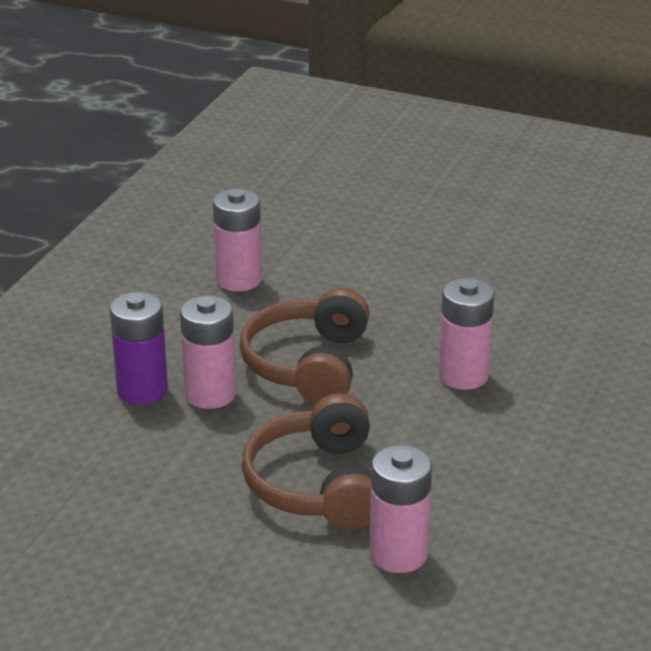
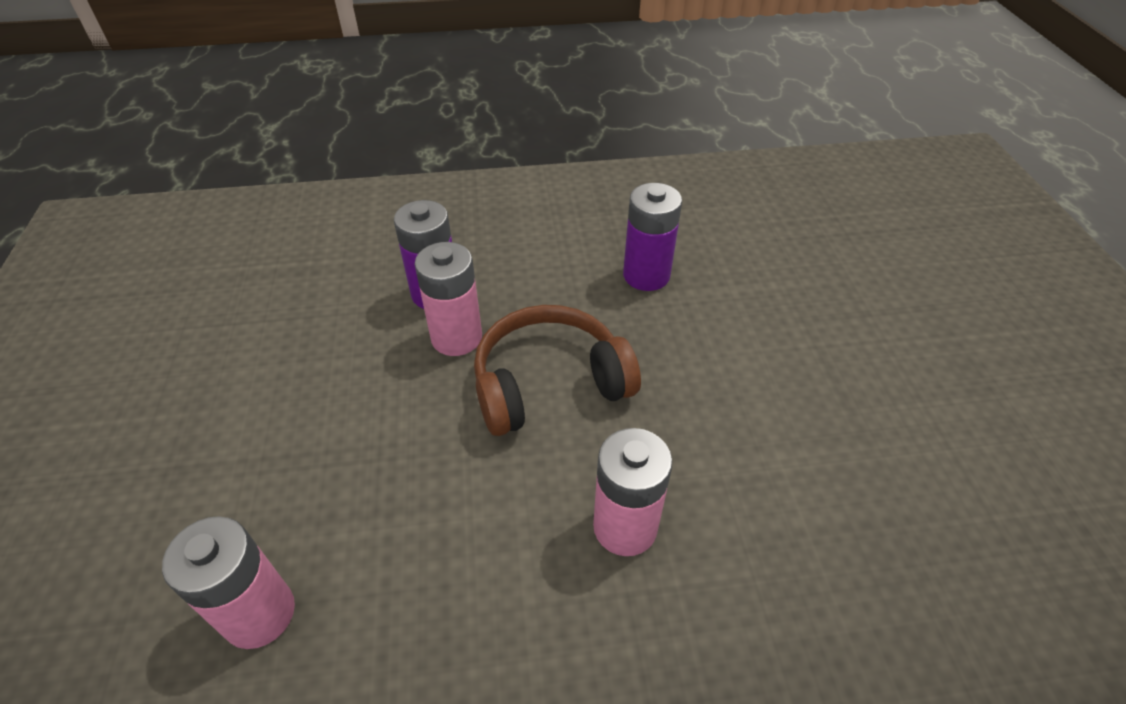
camera: 60 degrees right, 15 degrees up
(239, 280) = (646, 275): pink battery -> purple battery
(318, 485) = (354, 482): brown headphones -> none

